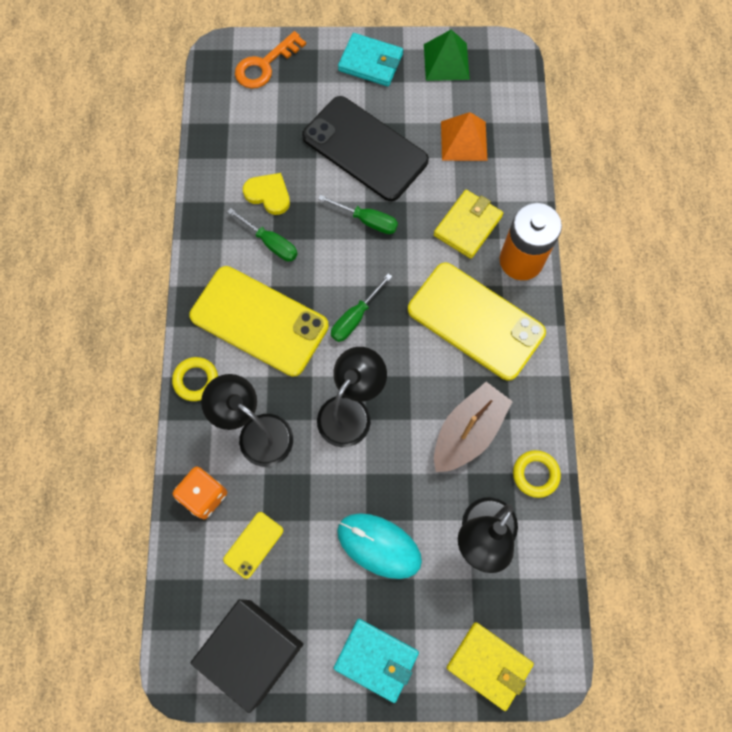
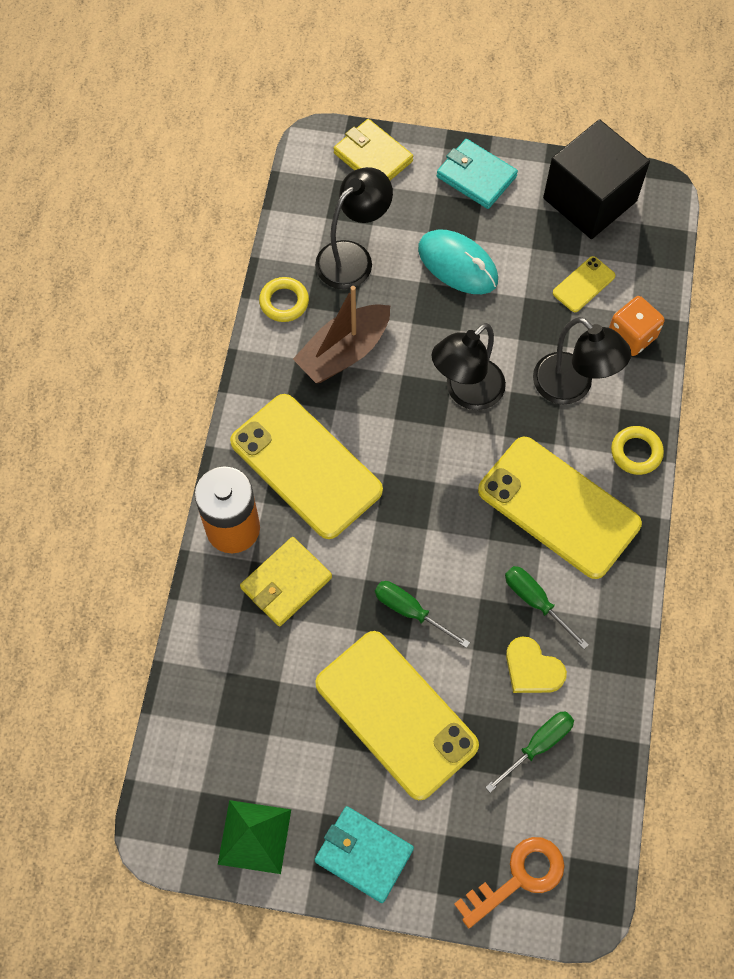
camera: 170 degrees left, 5 degrees down
(355, 318) = (445, 492): green screwdriver -> green screwdriver (538, 745)
(365, 149) = (396, 714): black phone -> yellow phone
(463, 140) = (261, 703): orange pyramid -> none

